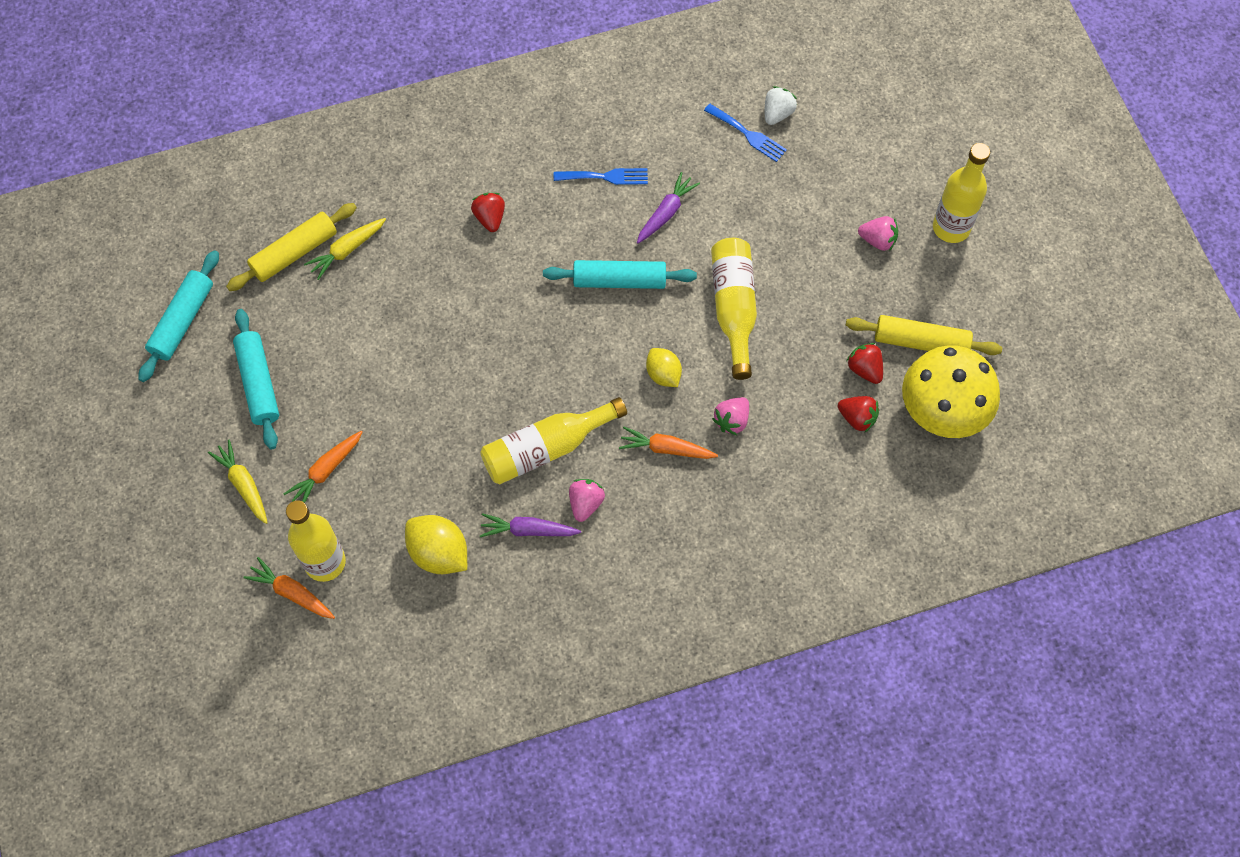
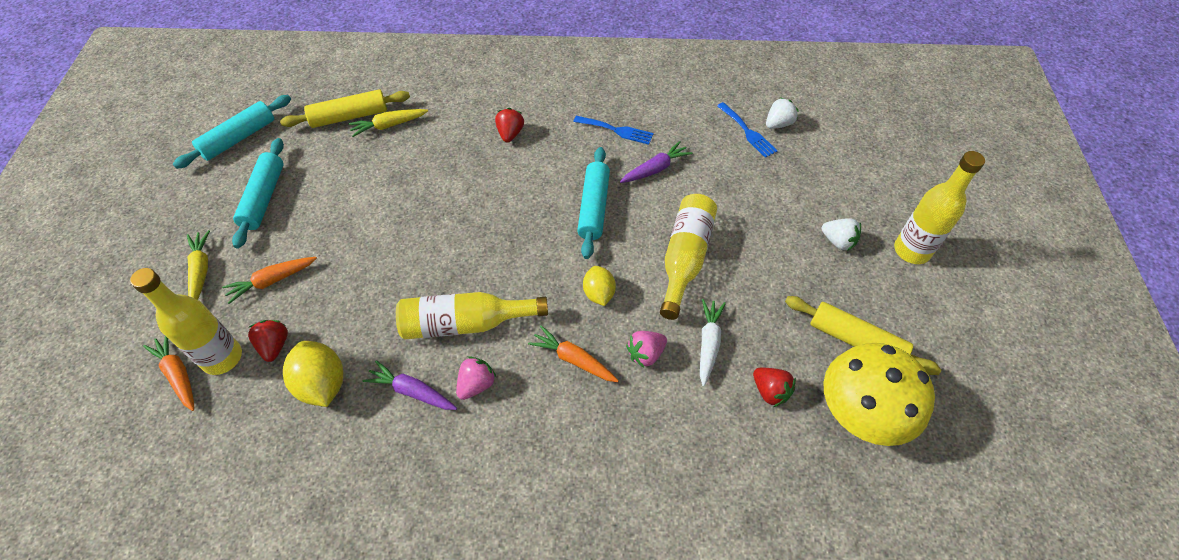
camera: 20 degrees right, 10 degrees down
(619, 280) = (594, 207): turquoise rolling pin -> turquoise rolling pin turned 75 degrees clockwise
(786, 391) = (708, 344): none -> white carrot
(865, 369) = (792, 348): red strawberry -> red strawberry (274, 346)
(878, 240) = (838, 241): pink strawberry -> white strawberry

